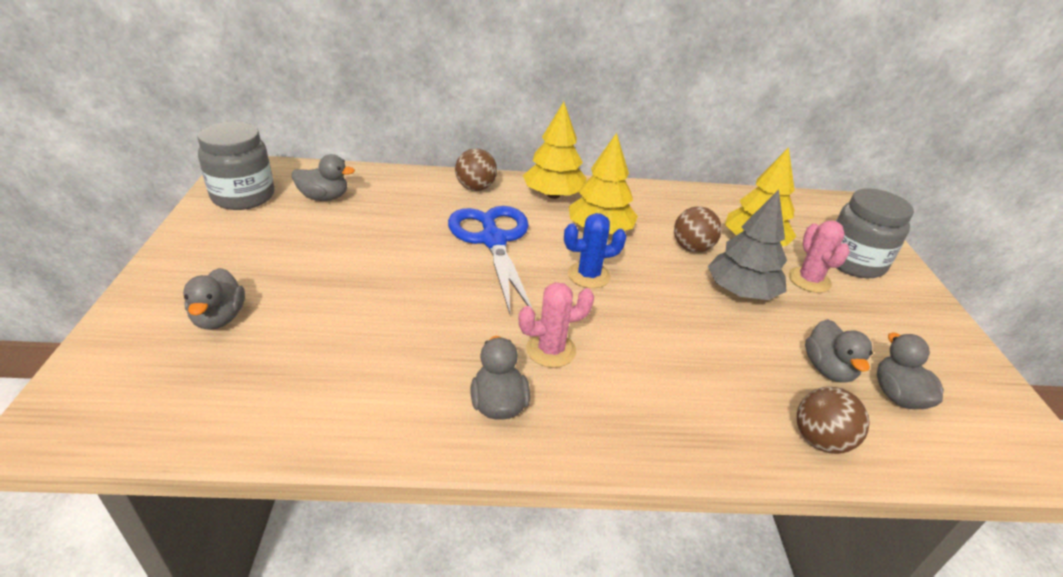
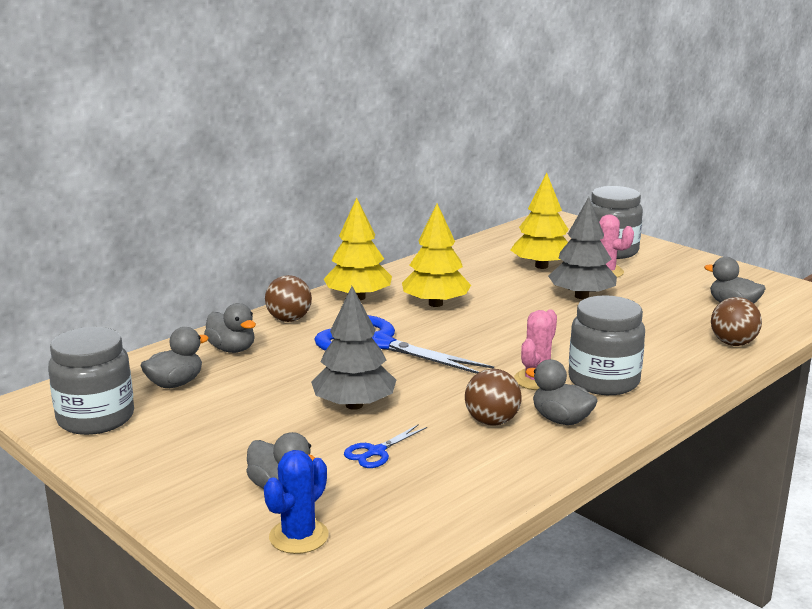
camera: 40 degrees left, 15 degrees down
(321, 332) = (376, 452): none -> blue scissors
(384, 282) = (354, 405): none -> grey tree
(588, 275) = (480, 332): blue cactus -> blue cactus (298, 536)
(606, 391) = (603, 381): none -> grey jar
(692, 248) = (512, 286): brown ball -> brown ball (492, 421)
(828, 369) = (686, 311): grey duck -> grey duck (232, 349)

